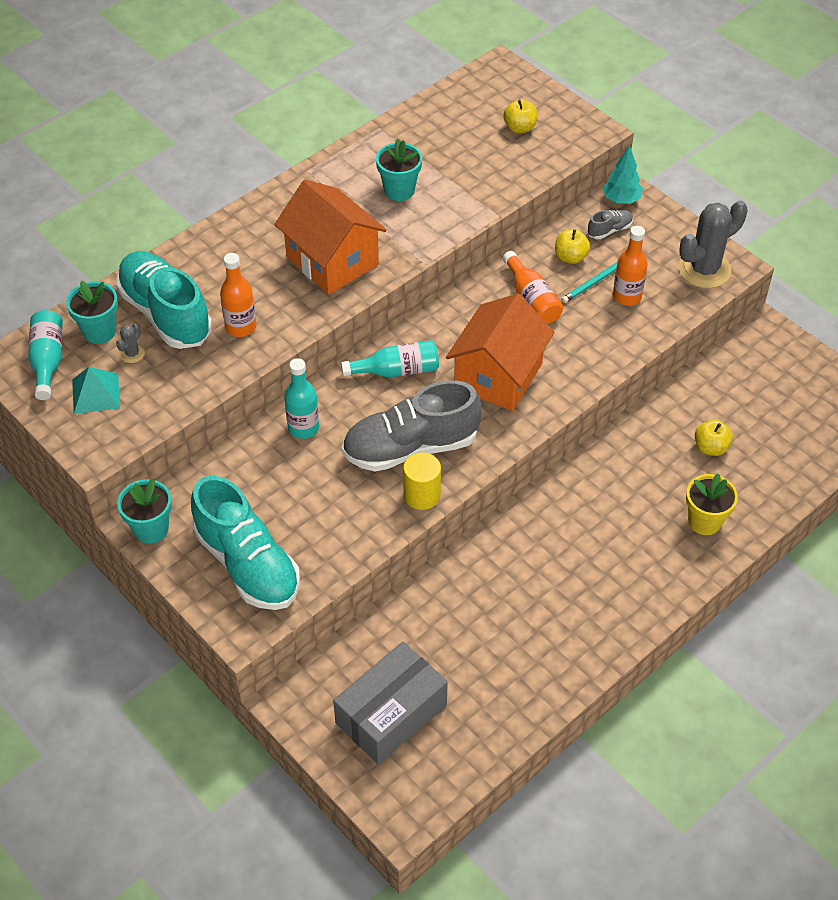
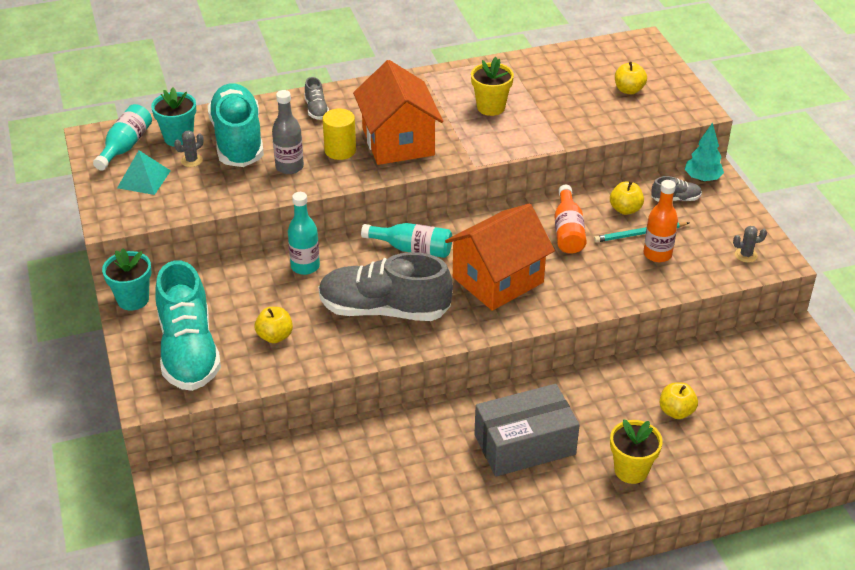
camera: 25 degrees right, 10 degrees down
(224, 249) = (316, 109): none -> grey shoe
(241, 327) = (289, 167): orange bottle -> grey bottle
(323, 516) = (275, 336): none -> yellow apple
(391, 714) = (244, 521): grey box -> grey box (524, 444)
(399, 190) = (491, 107): turquoise flower pot -> yellow flower pot
(422, 495) = (368, 349): yellow cylinder -> yellow cylinder (340, 150)
(704, 270) = (746, 255): grey cactus -> grey cactus, size x0.43

